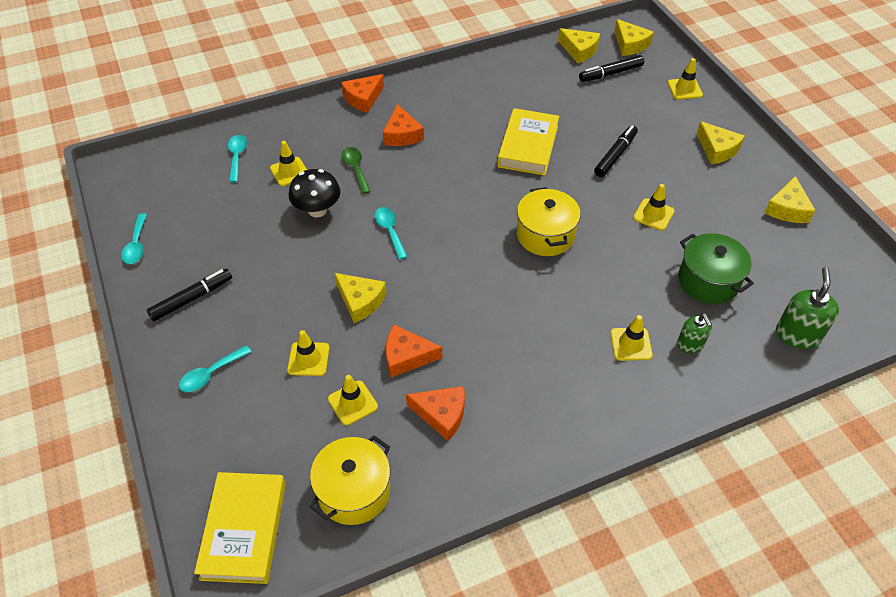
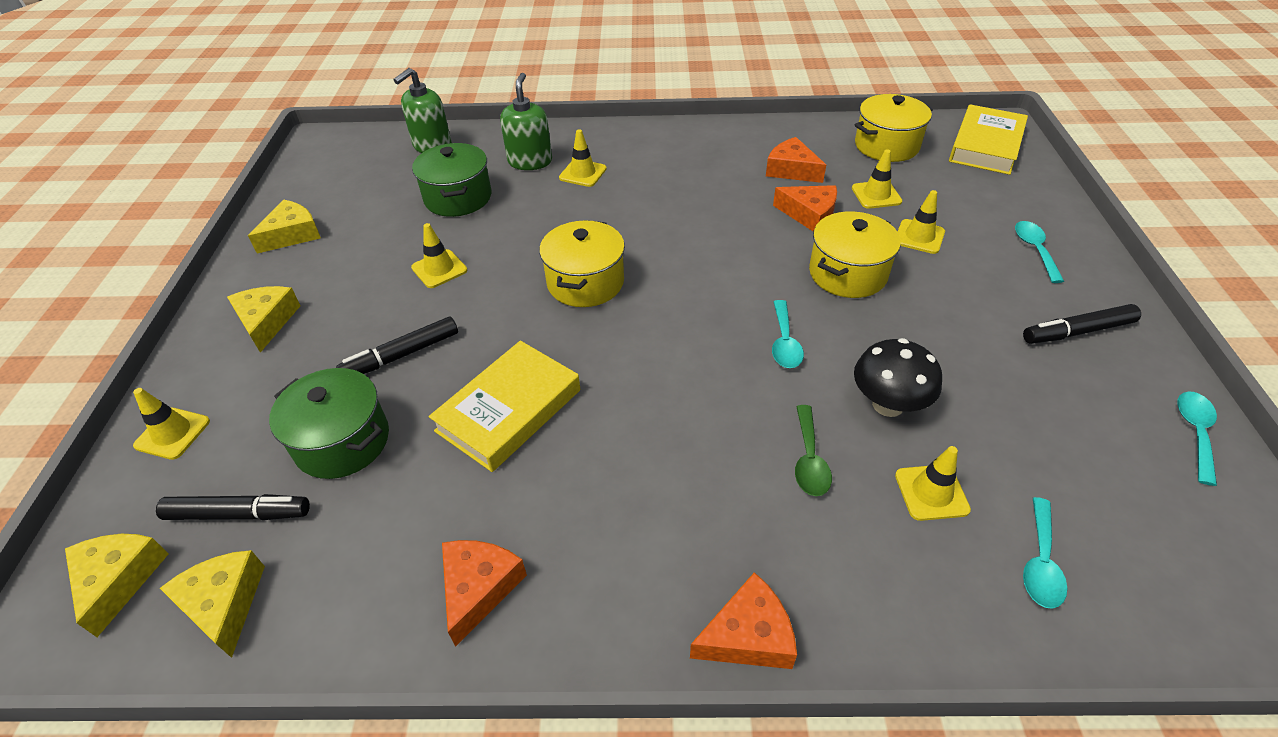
camera: 155 degrees left, 5 degrees down
(211, 374) = (1035, 250): turquoise spoon -> turquoise spoon turned 75 degrees counterclockwise
(360, 301) = (847, 273): yellow cheese -> yellow pot
(402, 134) = (702, 506): orange cheese -> orange cheese (479, 588)
(598, 109) = (342, 441): none -> green pot
(690, 344) = (530, 161): green soap dispenser -> green soap dispenser, size x1.57

